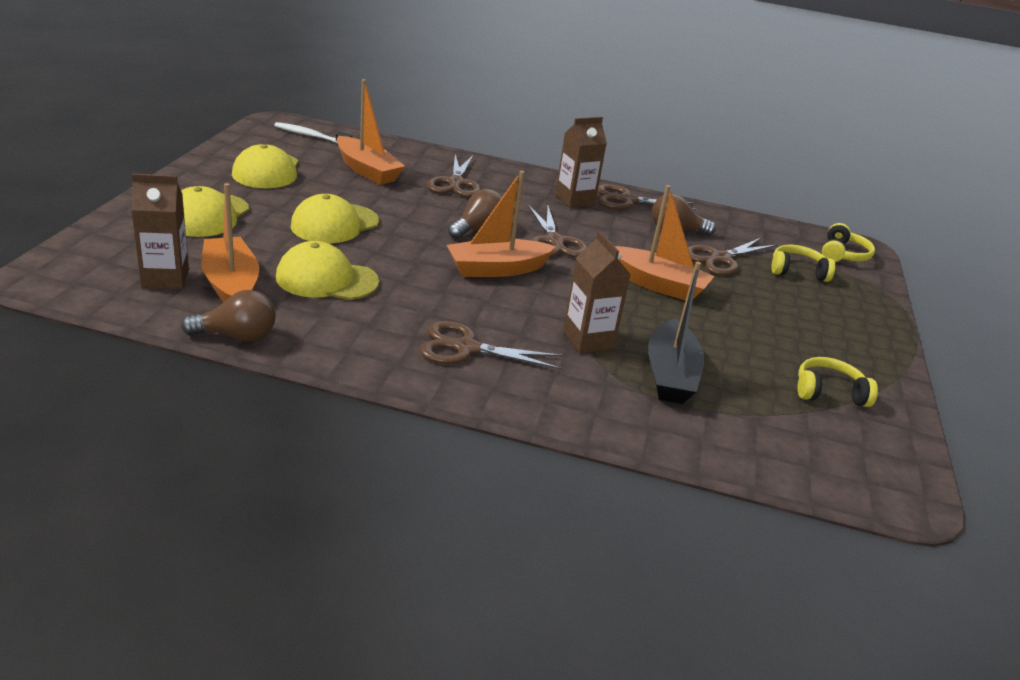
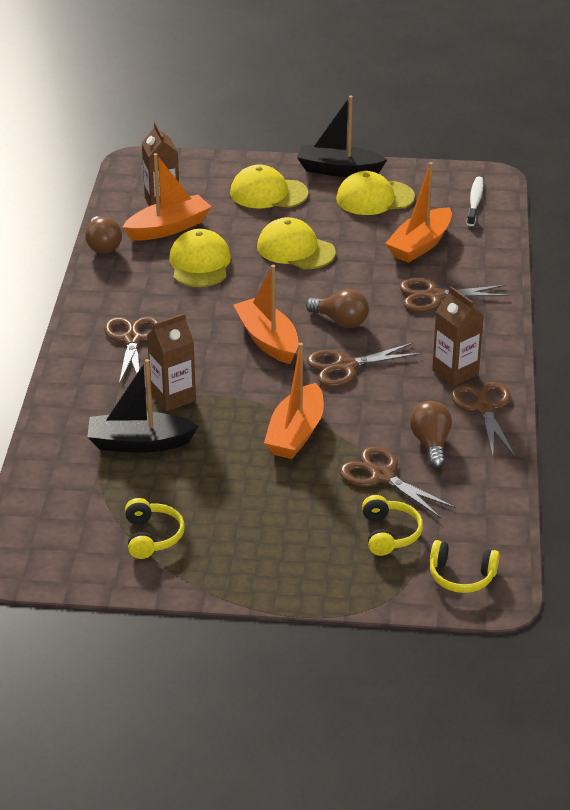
camera: 85 degrees right, 5 degrees up
(195, 174) = (338, 170): none -> black boat

